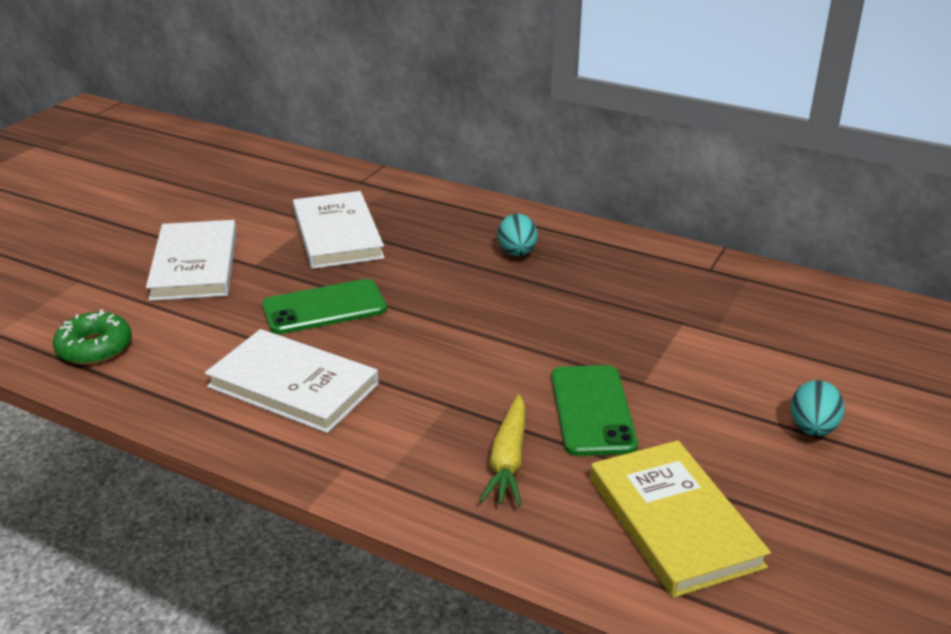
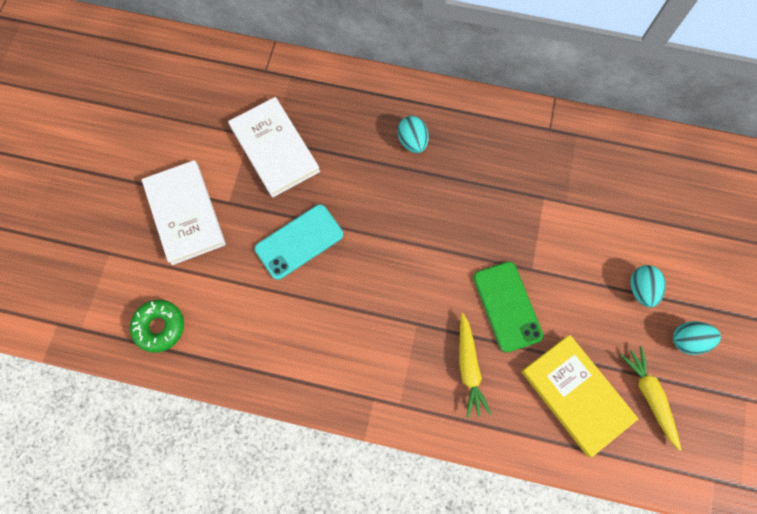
camera: 15 degrees left, 40 degrees up
(293, 385) = (311, 331): white book -> none
(324, 308) = (299, 241): green phone -> turquoise phone
(803, 547) = (649, 396): none -> yellow carrot
(883, 495) = (687, 340): none -> turquoise egg

